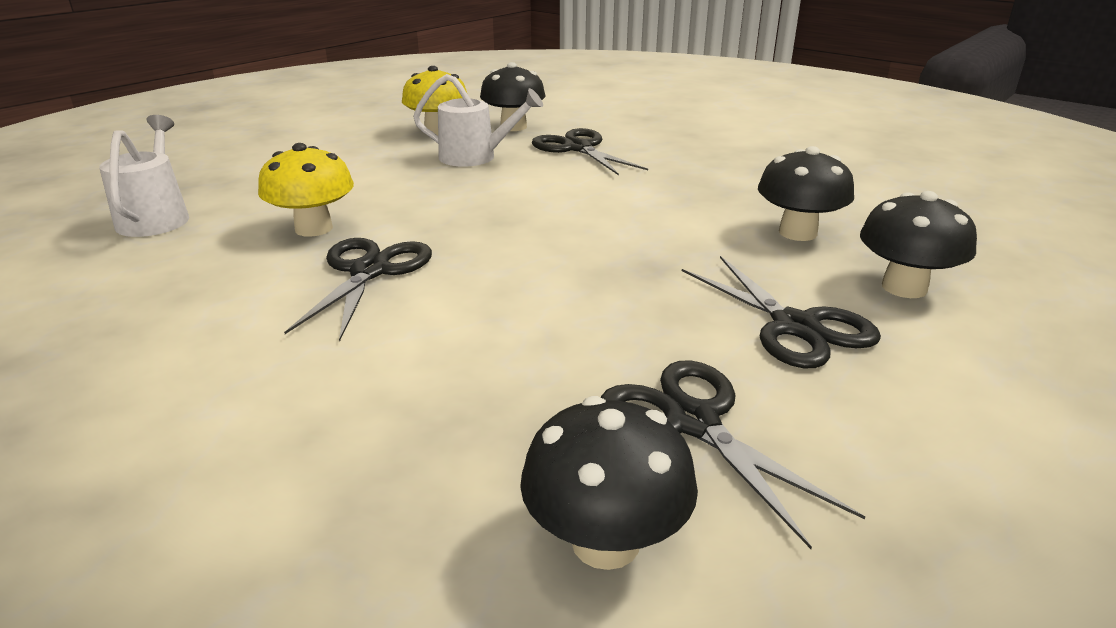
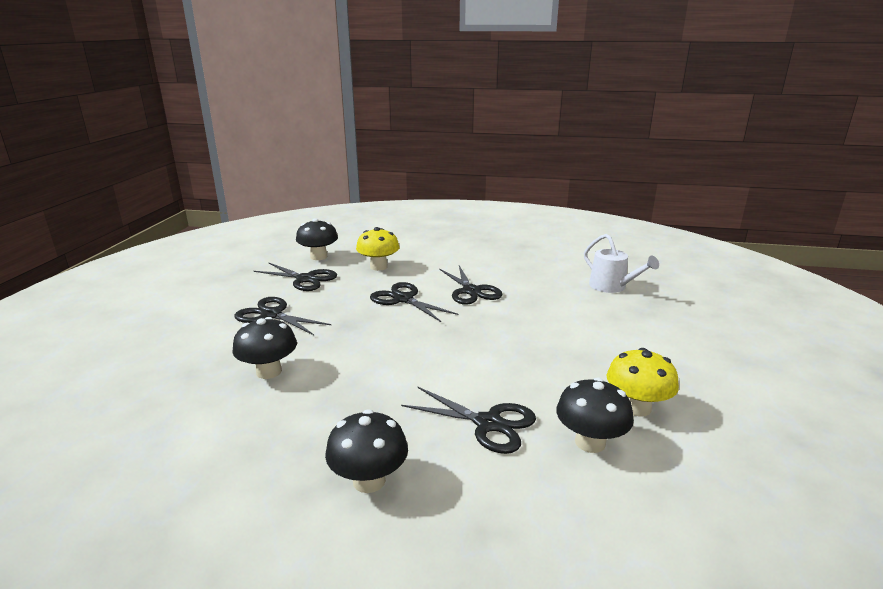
camera: 150 degrees right, 5 degrees down
(314, 228) = (533, 301): yellow mushroom -> yellow mushroom (378, 267)
(475, 157) = (549, 381): white watering can -> none
(510, 290) = (403, 299): none -> black scissors
(904, 287) = (211, 348): black mushroom -> black mushroom (369, 480)

